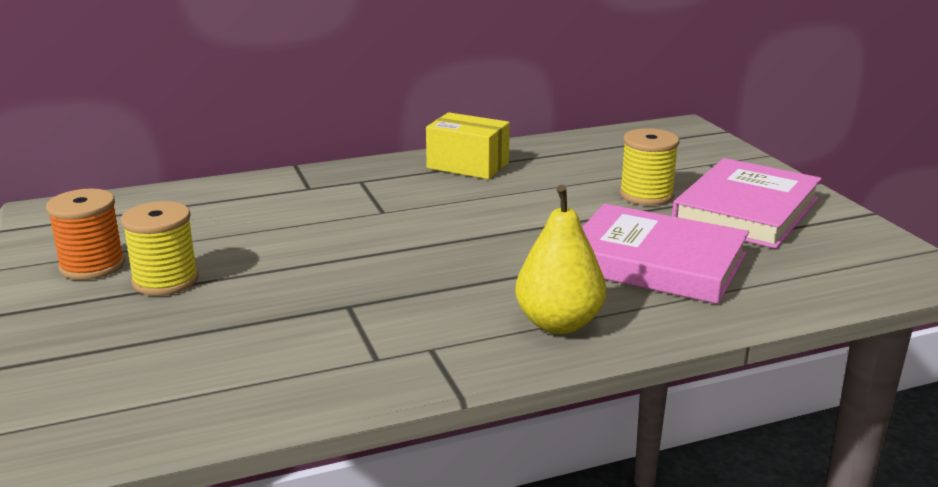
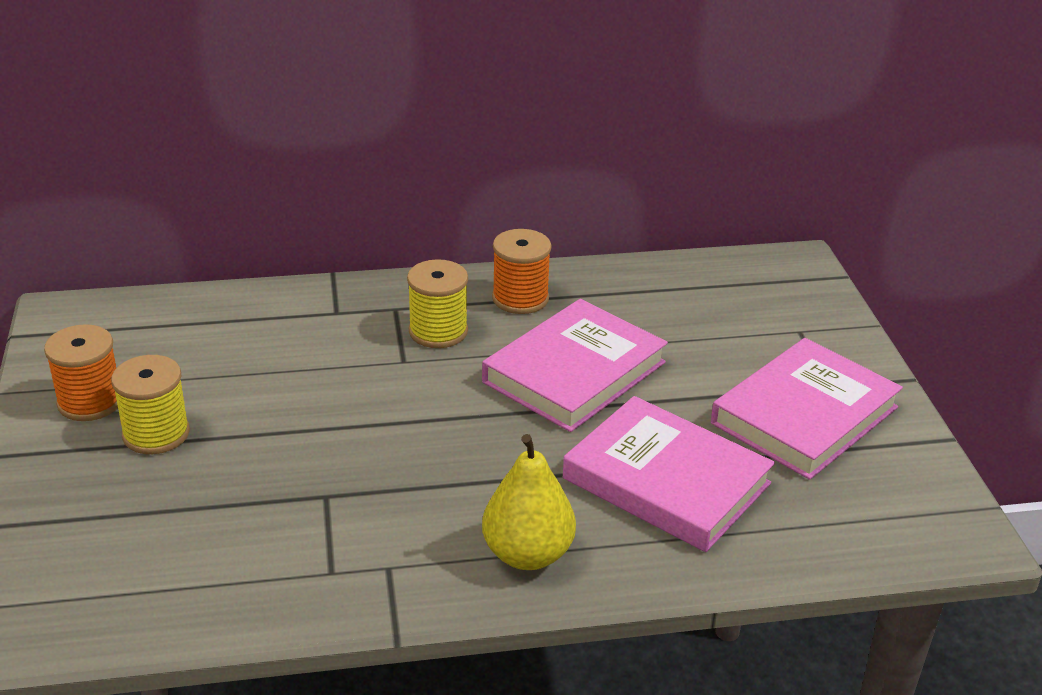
camera: 10 degrees right, 10 degrees up
(468, 165) = (520, 298): yellow box -> orange spool
(537, 204) = (574, 372): none -> pink book
(646, 195) = (702, 374): yellow spool -> yellow spool (438, 331)

